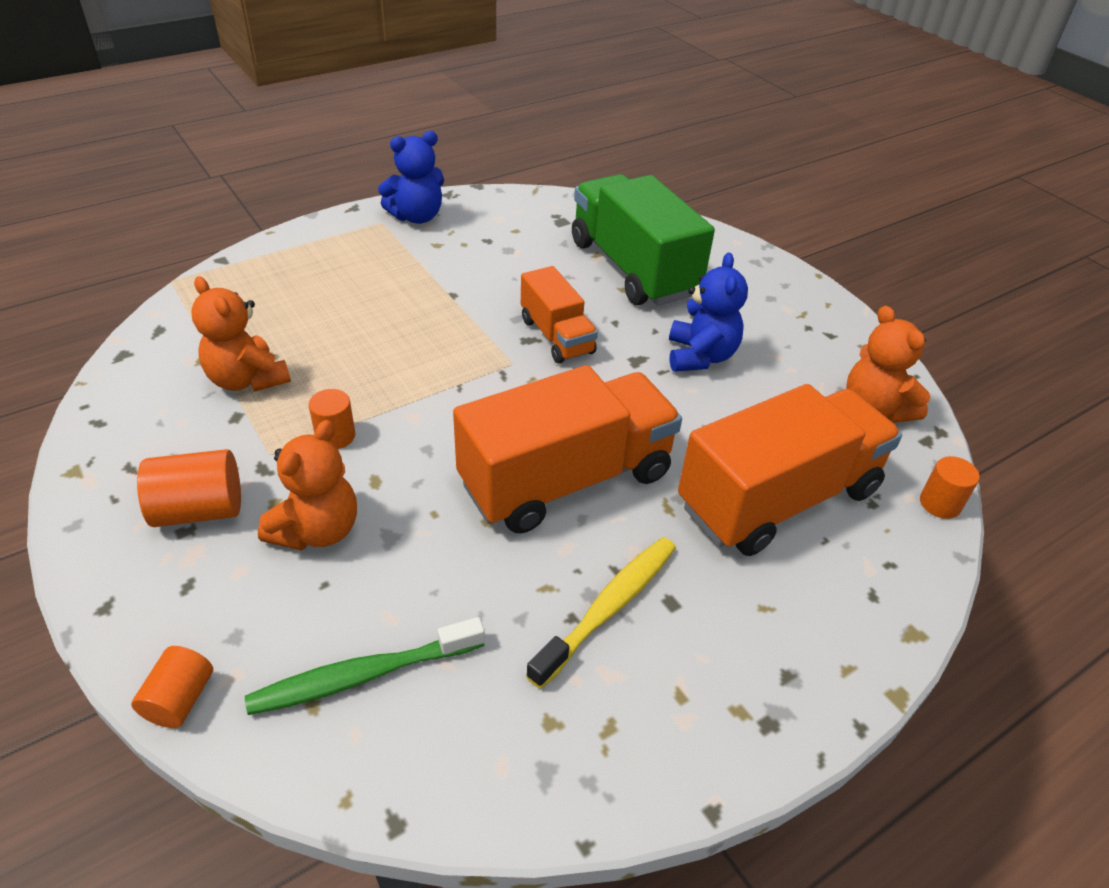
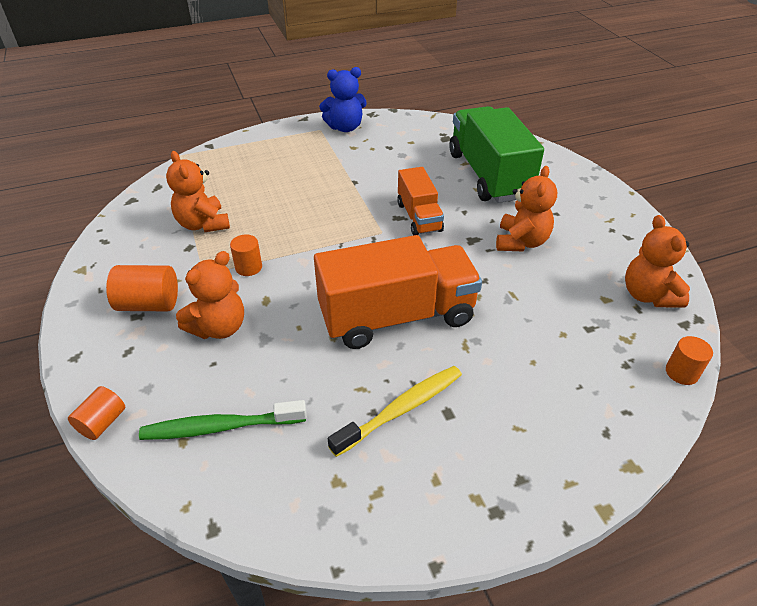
camera: 15 degrees right, 0 degrees up
(700, 356) = (521, 242): blue teddy bear -> orange teddy bear
(778, 498) = (551, 351): orange truck -> none

